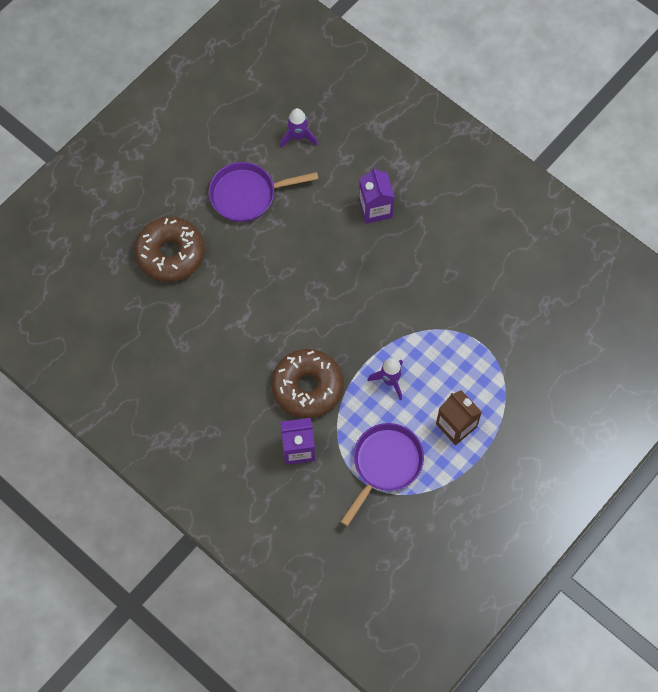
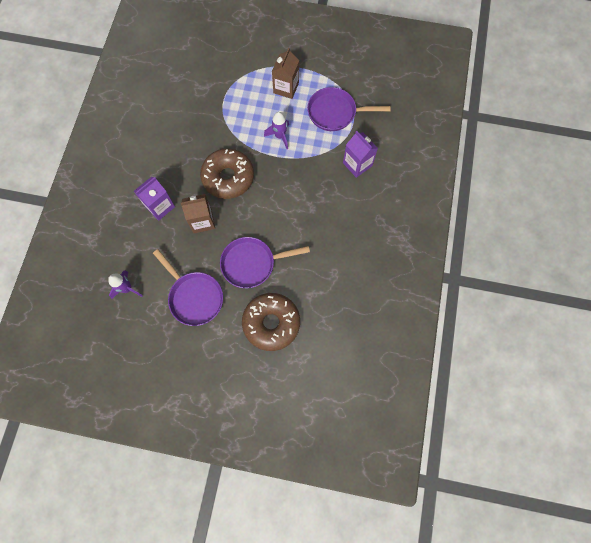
camera: 120 degrees left, 5 degrees up
(248, 268) = (252, 263): none -> purple pan
(307, 387) = (314, 180): brown donut -> brown donut (228, 177)
(330, 243) = (202, 221): none -> brown carton

